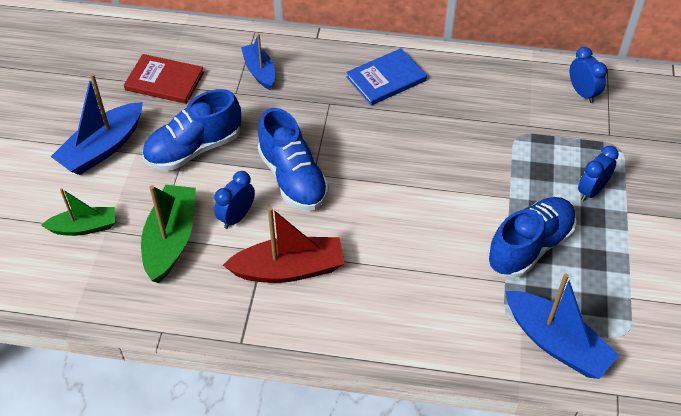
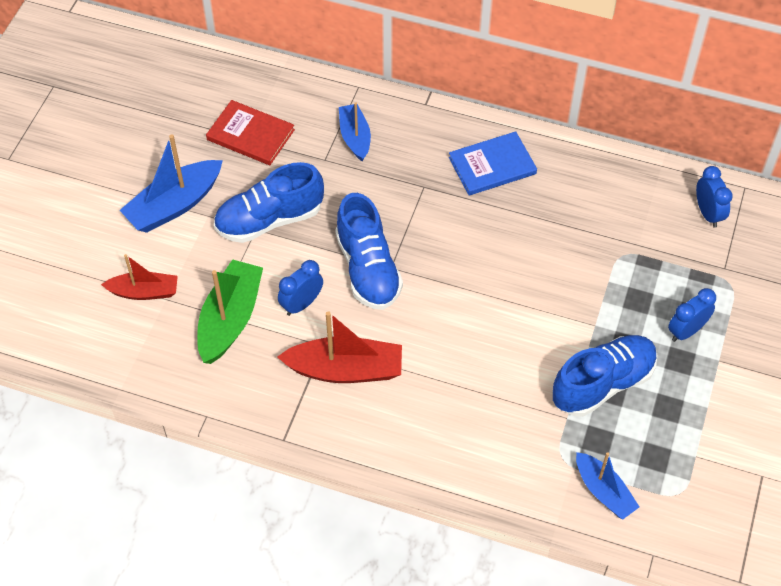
camera: 10 degrees right, 5 degrees up
(84, 227) = (144, 292): green boat -> red boat
(556, 343) = (603, 491): blue boat -> blue boat, size x0.63

